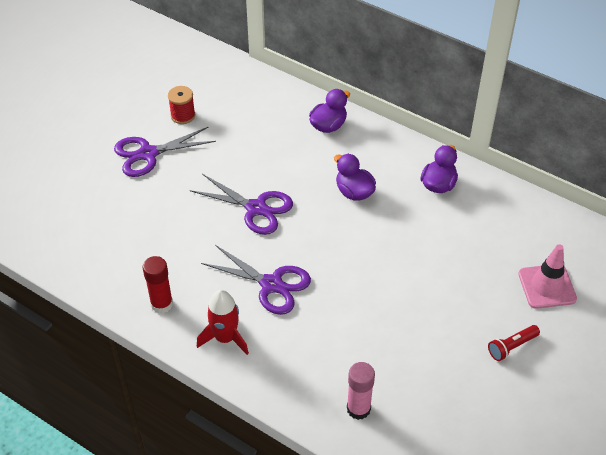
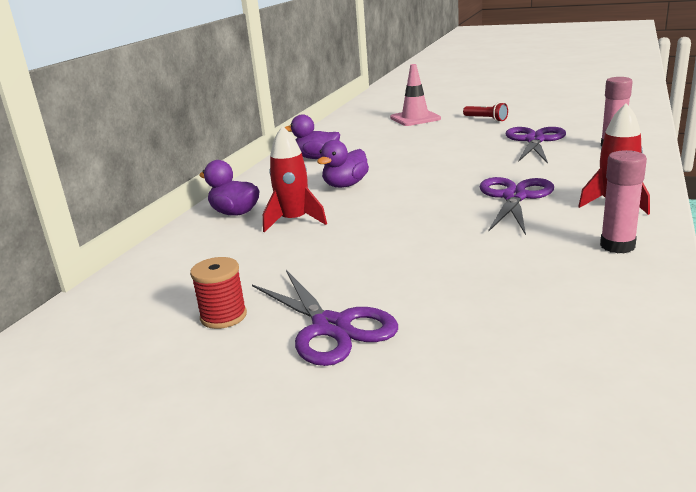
camera: 100 degrees left, 25 degrees down
(162, 304) = (617, 246): red glue stick -> pink glue stick
(256, 208) = (403, 225): purple scissors -> purple scissors (535, 140)
(295, 155) = (294, 221): none -> red rocket

